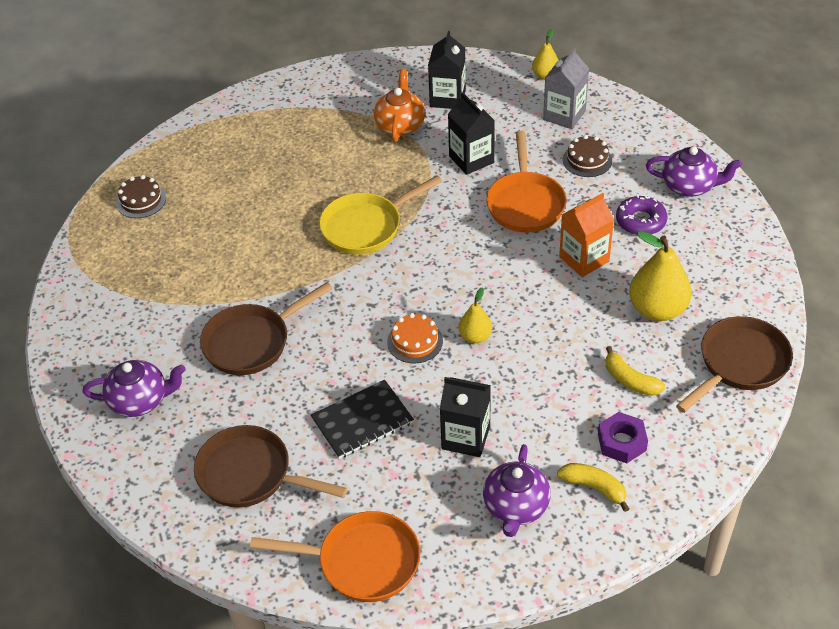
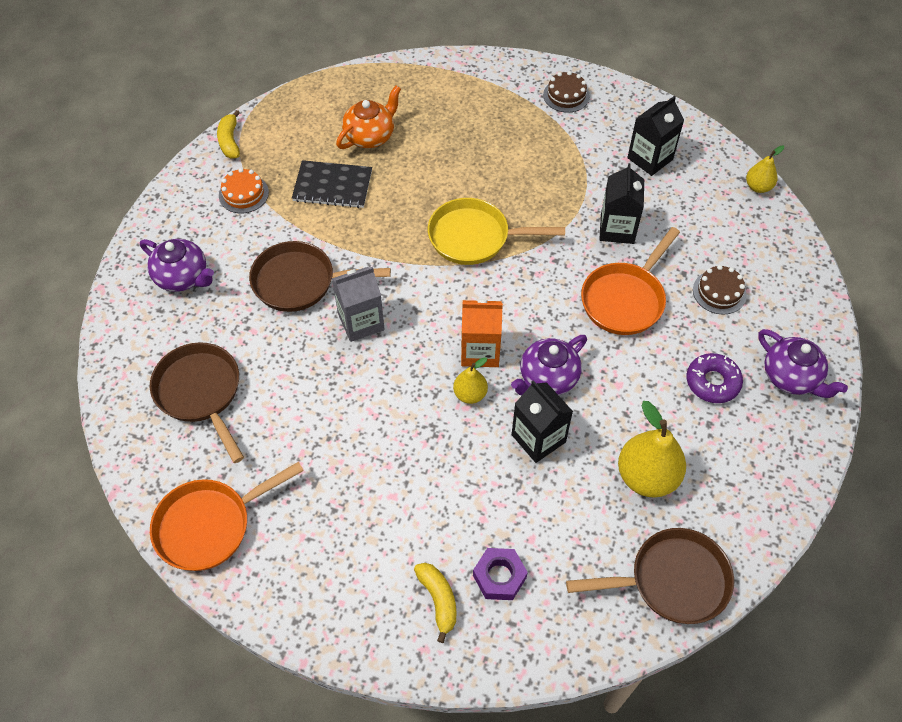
camera: 35 degrees right, 10 degrees up
(141, 200) = (329, 108): brown cake -> brown cake (566, 95)
(361, 562) = (210, 525): orange pan -> orange pan turned 105 degrees clockwise
(362, 421) = (317, 406): black notebook -> black notebook (332, 186)
(400, 125) = (586, 161): orange teapot -> orange teapot (370, 136)
(415, 341) = (419, 365): orange cake -> orange cake (243, 194)
(466, 437) = (380, 478): black carton -> black carton (538, 438)
(516, 507) = (362, 569): purple teapot -> purple teapot (547, 378)
(564, 115) = (739, 236): grey carton -> grey carton (361, 322)
(584, 259) = (627, 385): orange carton -> orange carton (480, 351)
(630, 380) = (560, 525): yellow banana -> yellow banana (230, 141)

